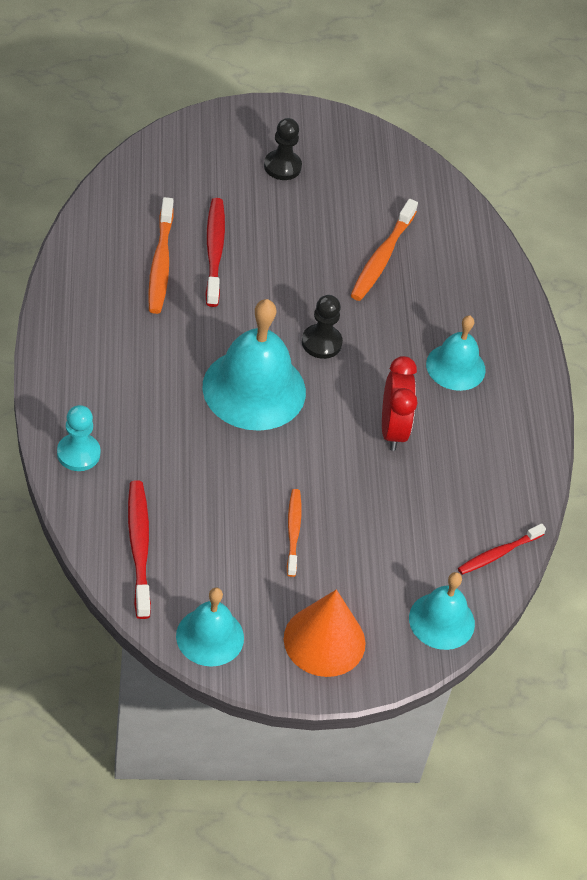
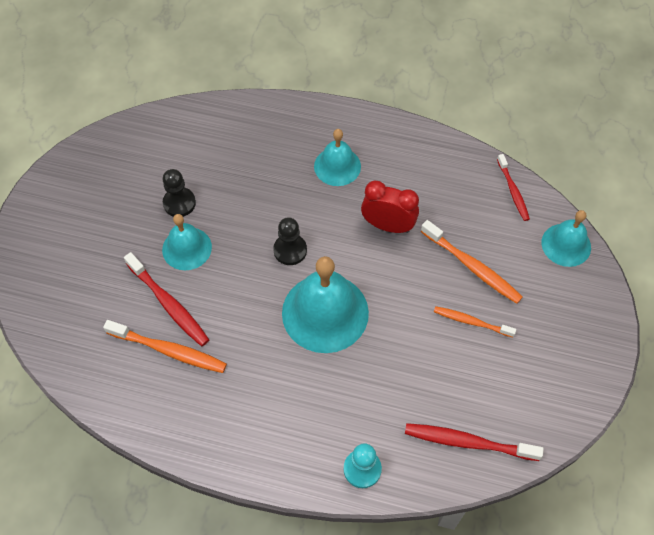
camera: 65 degrees left, 10 degrees up
(210, 636) = (561, 409): turquoise bell -> turquoise bell (187, 248)
(214, 251) = (169, 304): red toothbrush -> red toothbrush turned 150 degrees counterclockwise
(282, 166) = (91, 226): black pawn -> black pawn (179, 203)
(324, 640) = (574, 328): orange cone -> none
(382, 257) = (214, 183): orange toothbrush -> orange toothbrush (472, 267)

